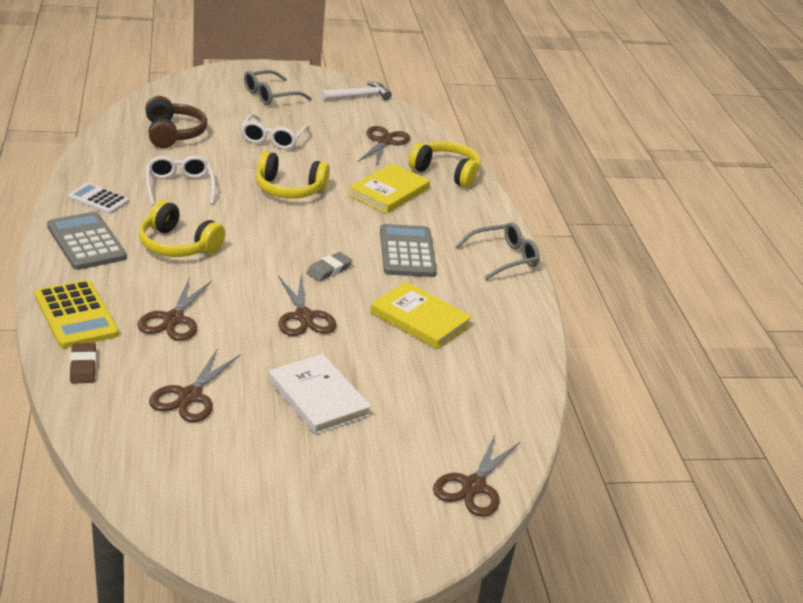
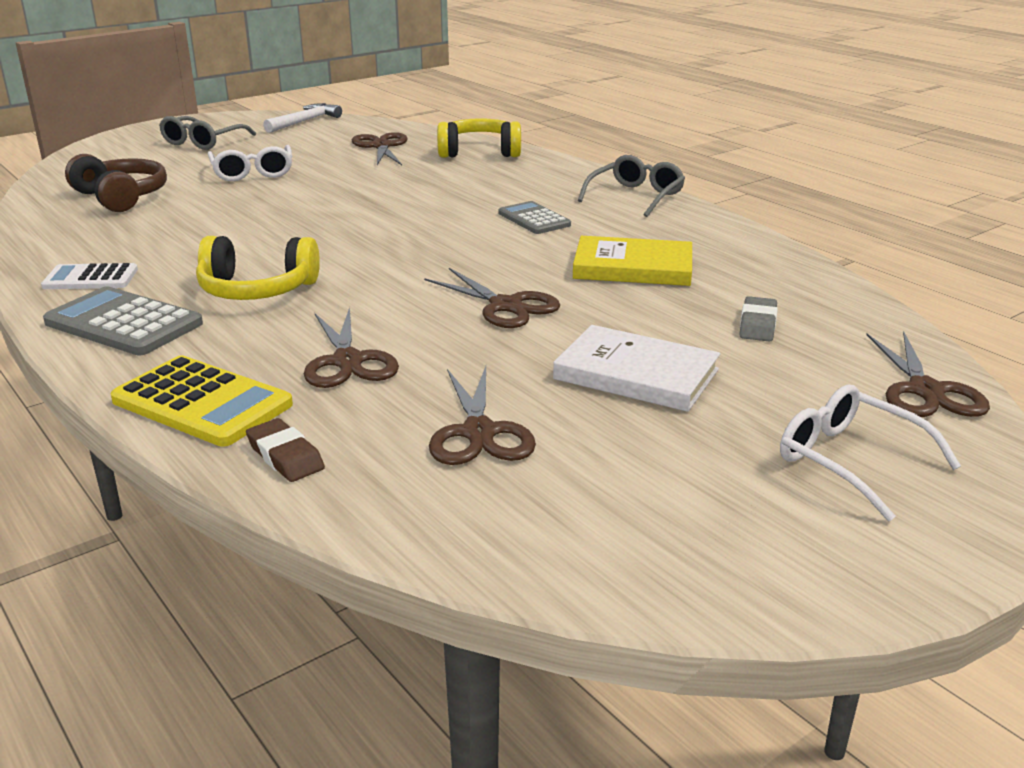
camera: 25 degrees left, 5 degrees down
(179, 187) = (189, 238): white glasses -> white glasses (850, 461)
(289, 189) = (329, 206): yellow headphones -> none
(329, 270) = (473, 257): grey eraser -> grey eraser (757, 324)
(389, 192) = (443, 180): yellow book -> none
(407, 252) = (534, 219): grey calculator -> grey calculator, size x0.64

